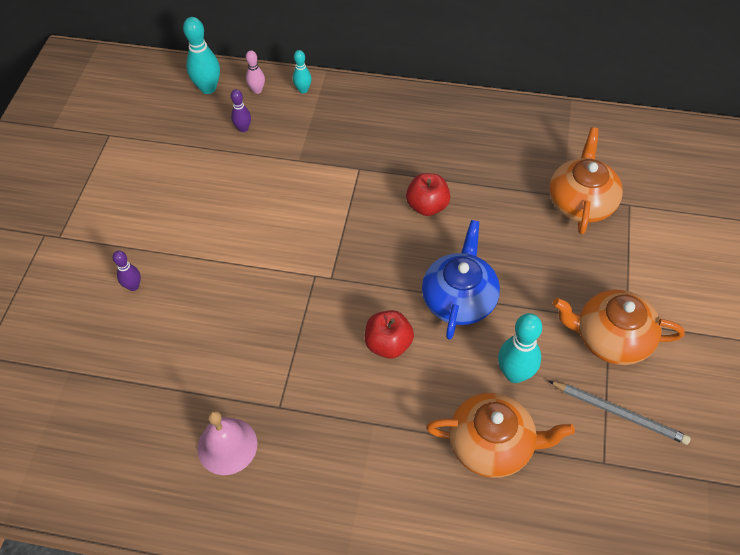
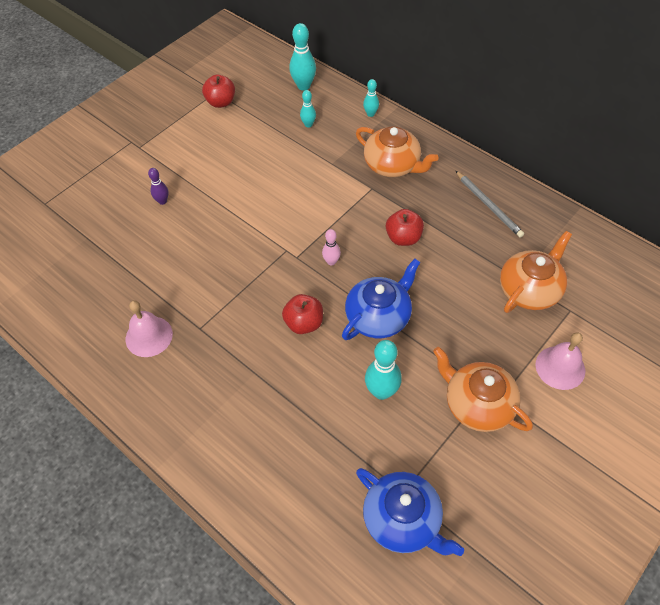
camera: 30 degrees right, 0 degrees up
(124, 144) = (221, 102): none -> red apple
(243, 128) = (308, 124): purple bowling pin -> turquoise bowling pin
(257, 90) = (337, 101): pink bowling pin -> pink bowling pin (331, 261)
(492, 444) = (328, 433): orange teapot -> orange teapot (392, 165)
(619, 413) = (442, 463): grey pencil -> grey pencil (488, 205)
(622, 490) = (403, 520): none -> blue teapot
(658, 264) = (560, 367): none -> pink bell

